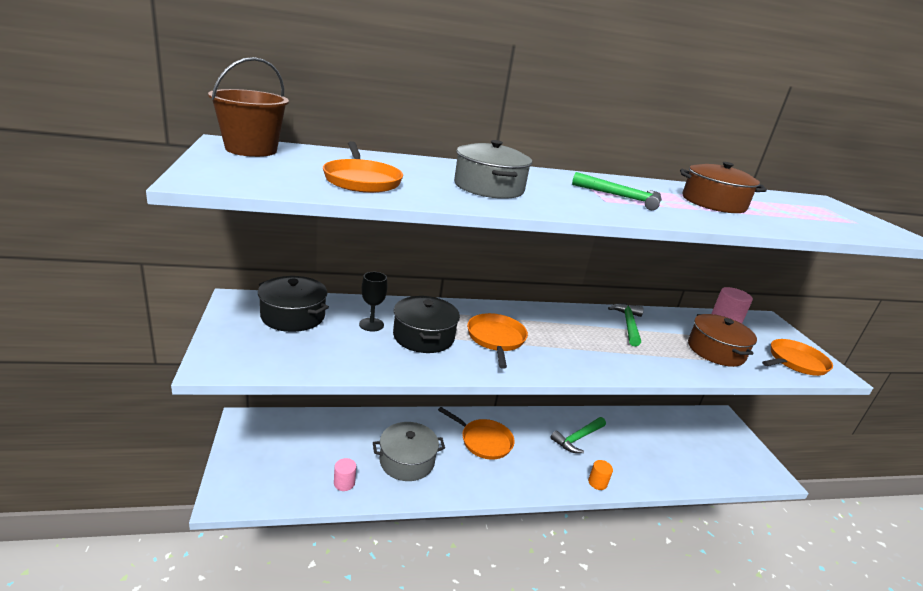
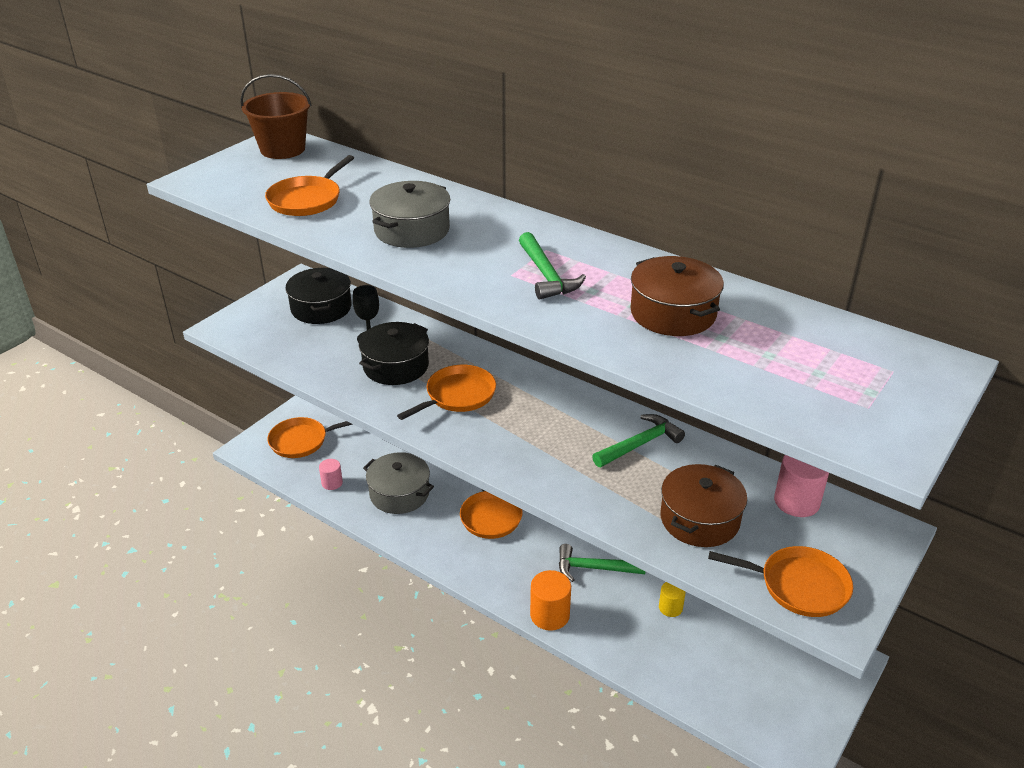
camera: 50 degrees right, 10 degrees up
(273, 464) = (301, 441): none -> orange pan
(597, 482) = (549, 615): orange cylinder -> orange cylinder, size x1.64
(636, 437) = (670, 607): none -> yellow cylinder

